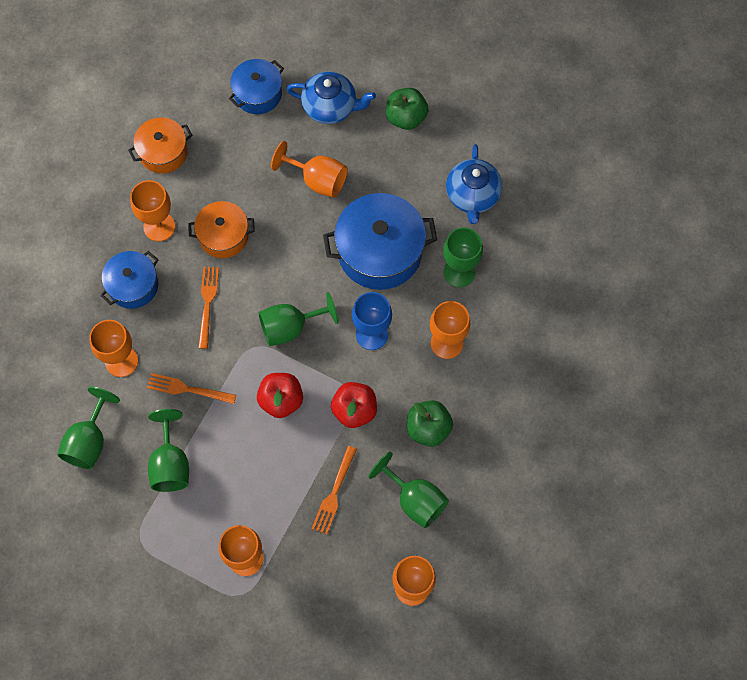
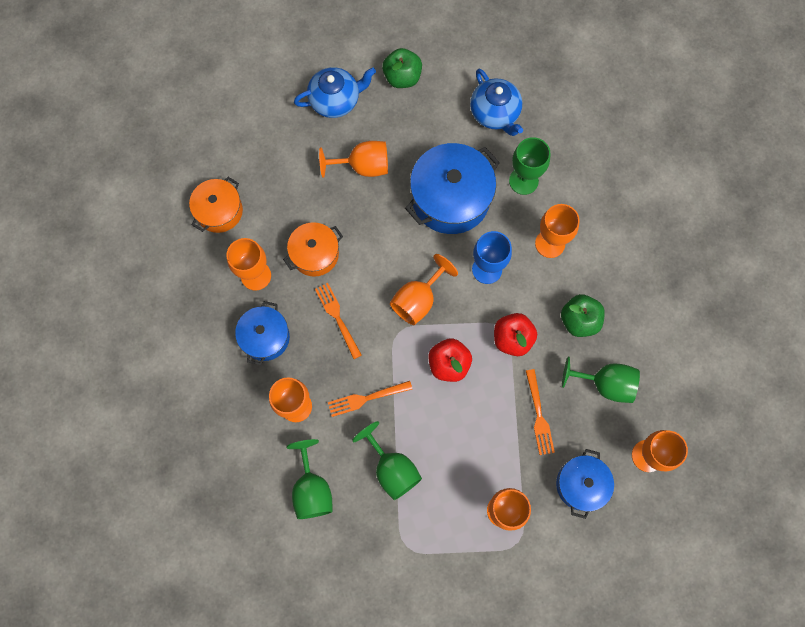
camera: 30 degrees left, 5 degrees up
(258, 94) = (268, 120): blue pot -> blue pot (581, 484)
(290, 327) = (418, 300): green goblet -> orange goblet

